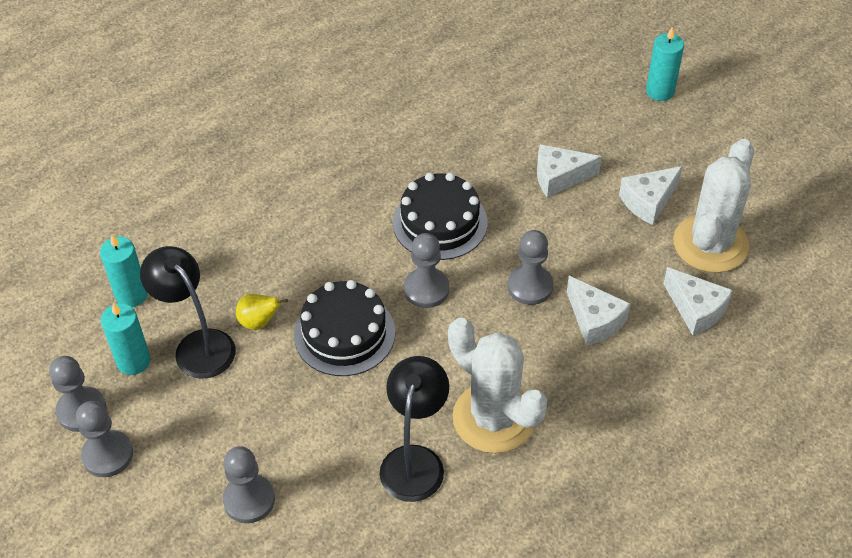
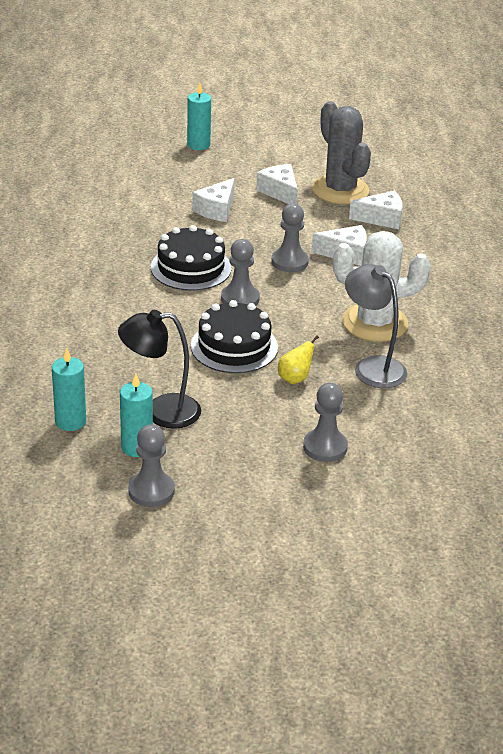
camera: 55 degrees left, 15 degrees down
(107, 455) = (209, 495): grey pawn -> none
(259, 322) = (176, 376): yellow pear -> yellow pear (295, 378)
(415, 460) = (372, 367): black lamp -> grey lamp
(648, 201) = (280, 192): white cheese -> white cheese turned 150 degrees clockwise
(710, 244) = (340, 190): white cactus -> grey cactus

